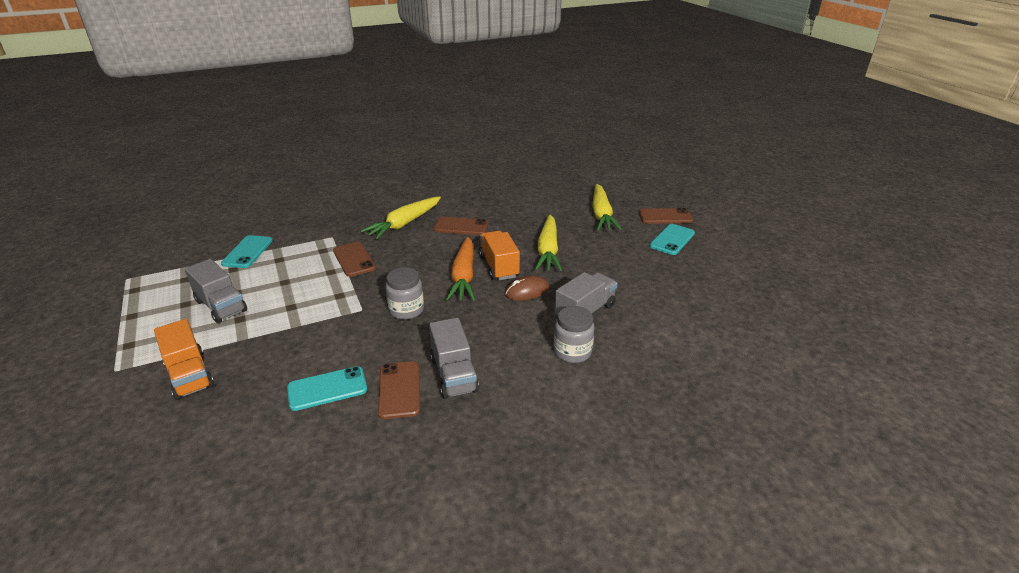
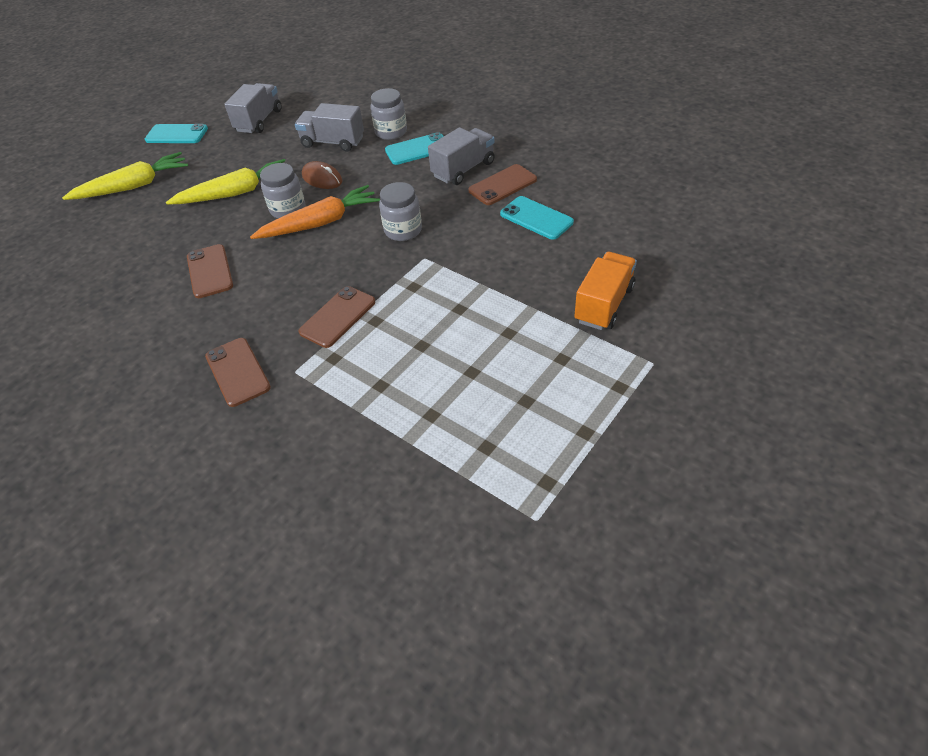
camera: 115 degrees left, 15 degrees up
(221, 306) = (503, 365): grey truck -> grey truck (259, 121)
(247, 252) = (384, 432): turquoise phone -> turquoise phone (417, 149)
(404, 224) = (225, 322): yellow carrot -> none
(499, 267) = (288, 209): orange truck -> grey jar
(665, 217) = (124, 149): brown phone -> brown phone (237, 372)

